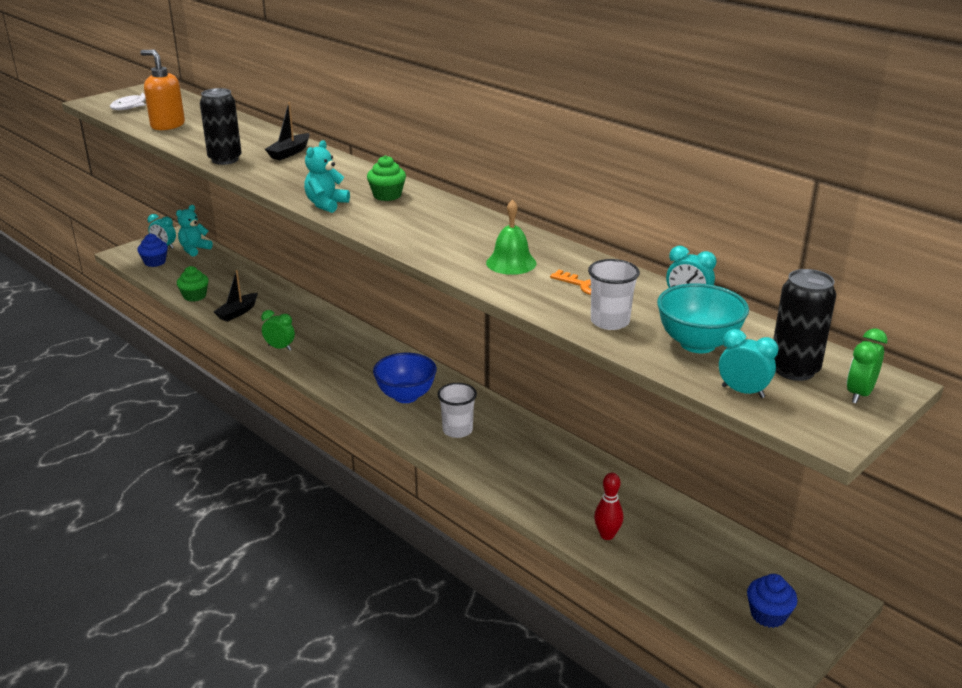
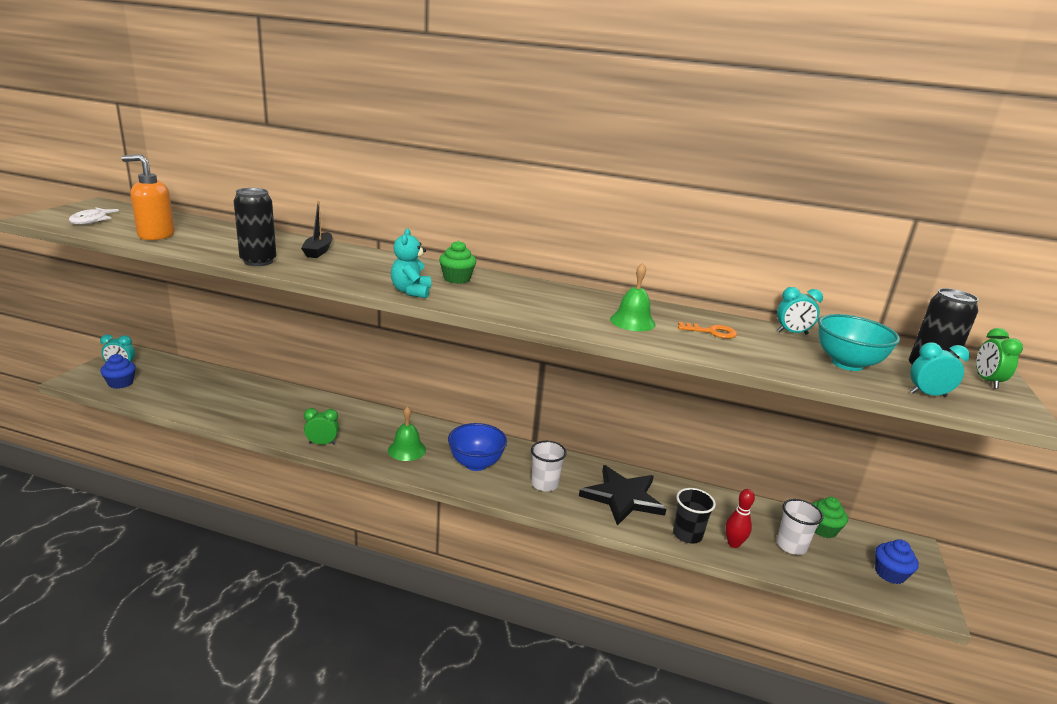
camera: 30 degrees left, 5 degrees down
(194, 249) = (158, 365): turquoise teddy bear -> none
(195, 296) = (192, 409): green cupcake -> green cupcake (823, 529)
(237, 312) = (251, 418): black boat -> none
(351, 369) = (407, 450): none -> green bell
(528, 462) = (623, 497): none -> black star
(563, 513) = (687, 534): none -> black cup
(610, 322) = (768, 357): white cup -> white cup (791, 545)

